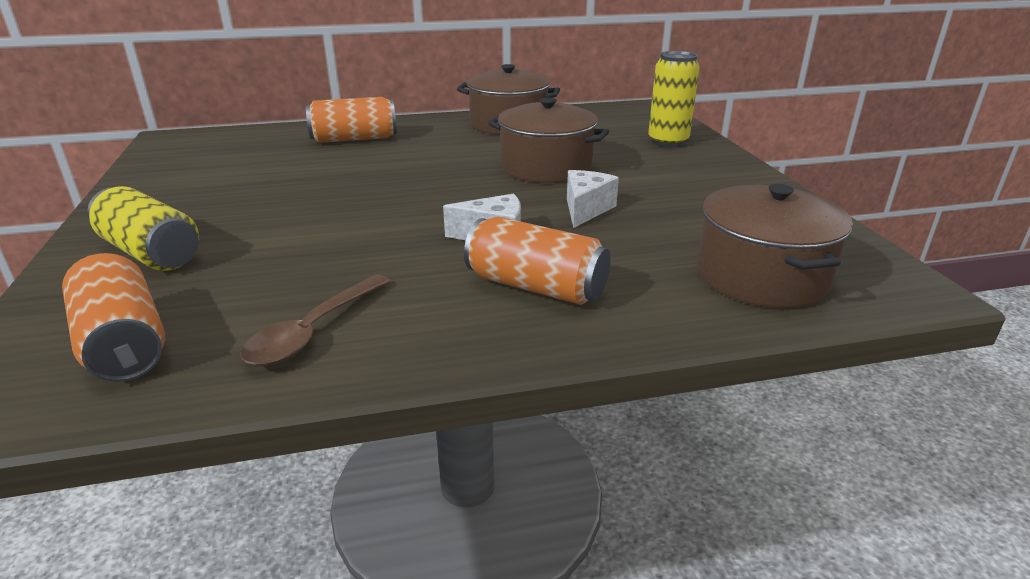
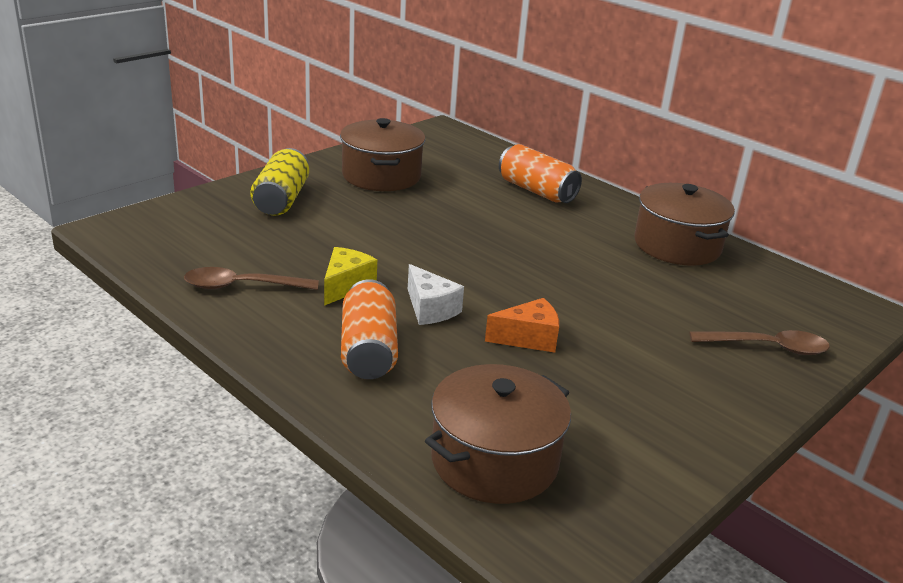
camera: 55 degrees right, 0 degrees up
(124, 343) = (186, 237): orange can -> none
(398, 266) = (346, 286): none -> yellow cheese
(546, 167) = (596, 294): brown pot -> brown pot (381, 176)
(586, 209) = (528, 338): white cheese -> orange cheese
(668, 142) = (767, 347): yellow can -> brown spoon

